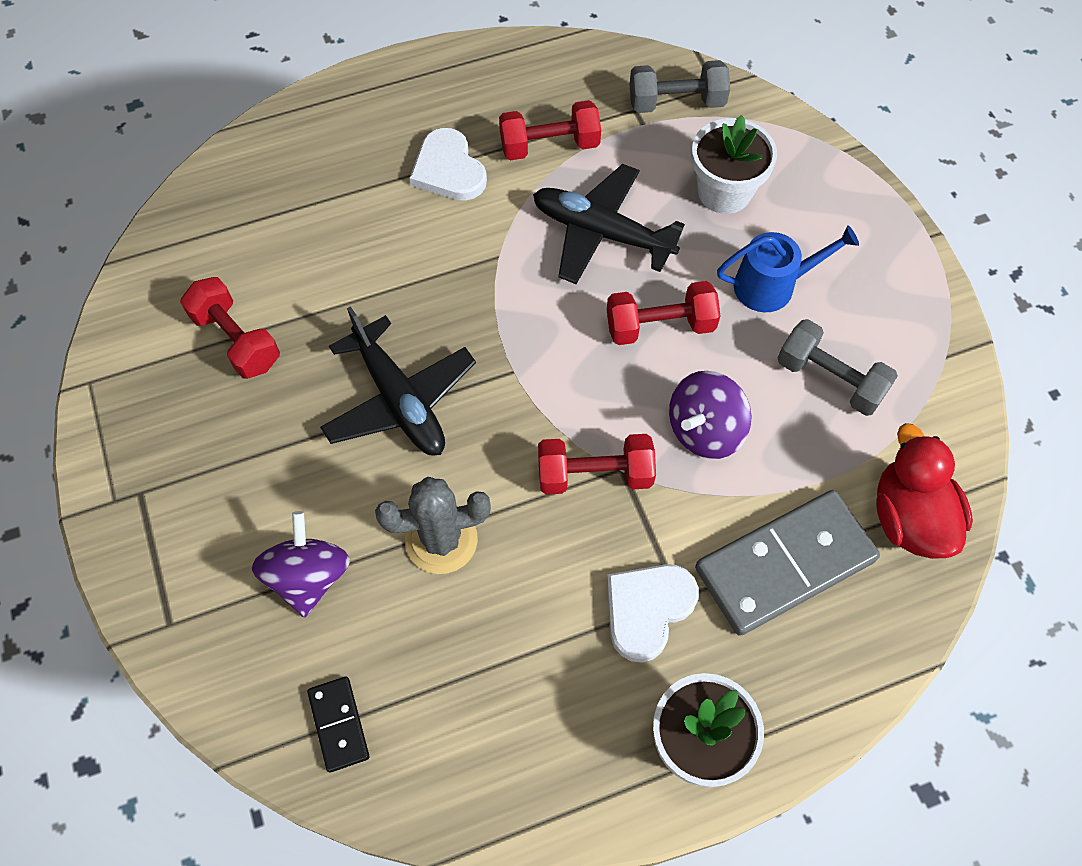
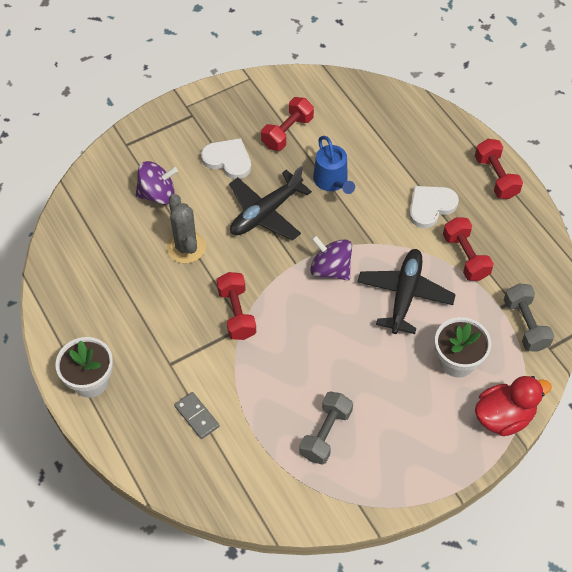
camera: 80 degrees right, 5 degrees down
(338, 724) = (84, 223): black domino -> none
(647, 609) = (160, 349): white heart -> white heart (228, 160)
(660, 326) = (343, 335): red dumbbell -> red dumbbell (496, 177)
(704, 430) = (276, 366): purple spinning top -> purple spinning top (330, 269)
(772, 285) = (389, 395): blue watering can -> blue watering can (332, 181)
(785, 565) = (196, 416): grey domino -> grey domino, size x0.48
(909, 518) = (237, 484): red duck -> red duck (504, 416)

